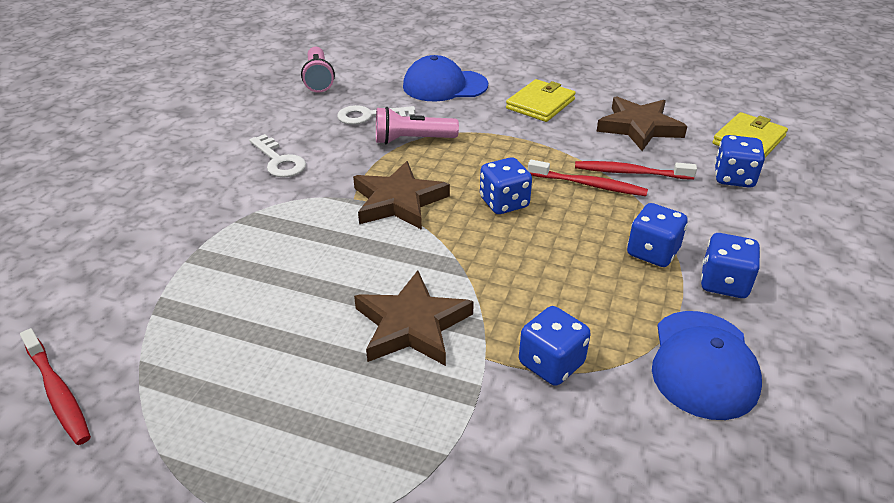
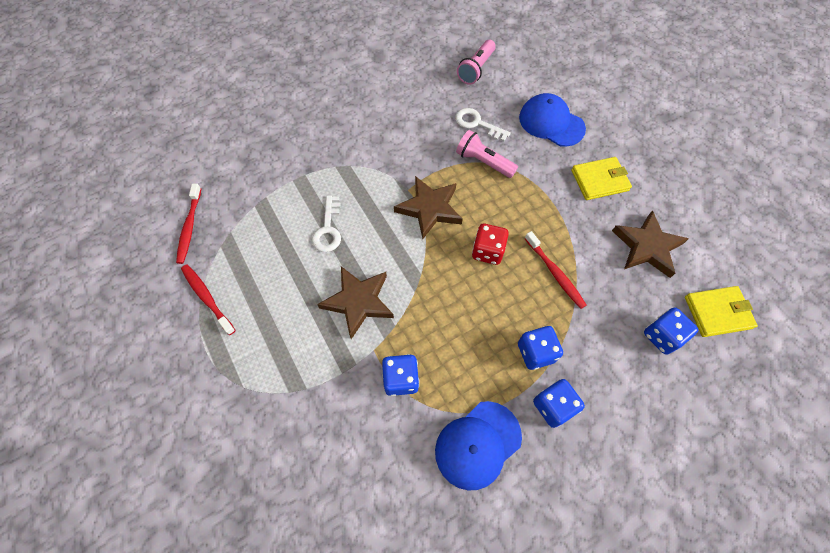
camera: 40 degrees right, 25 degrees up
(279, 161) = (394, 132): white key -> white key (328, 229)
(504, 203) = (487, 251): blue dice -> red dice
(630, 172) = (594, 282): red toothbrush -> red toothbrush (207, 298)

